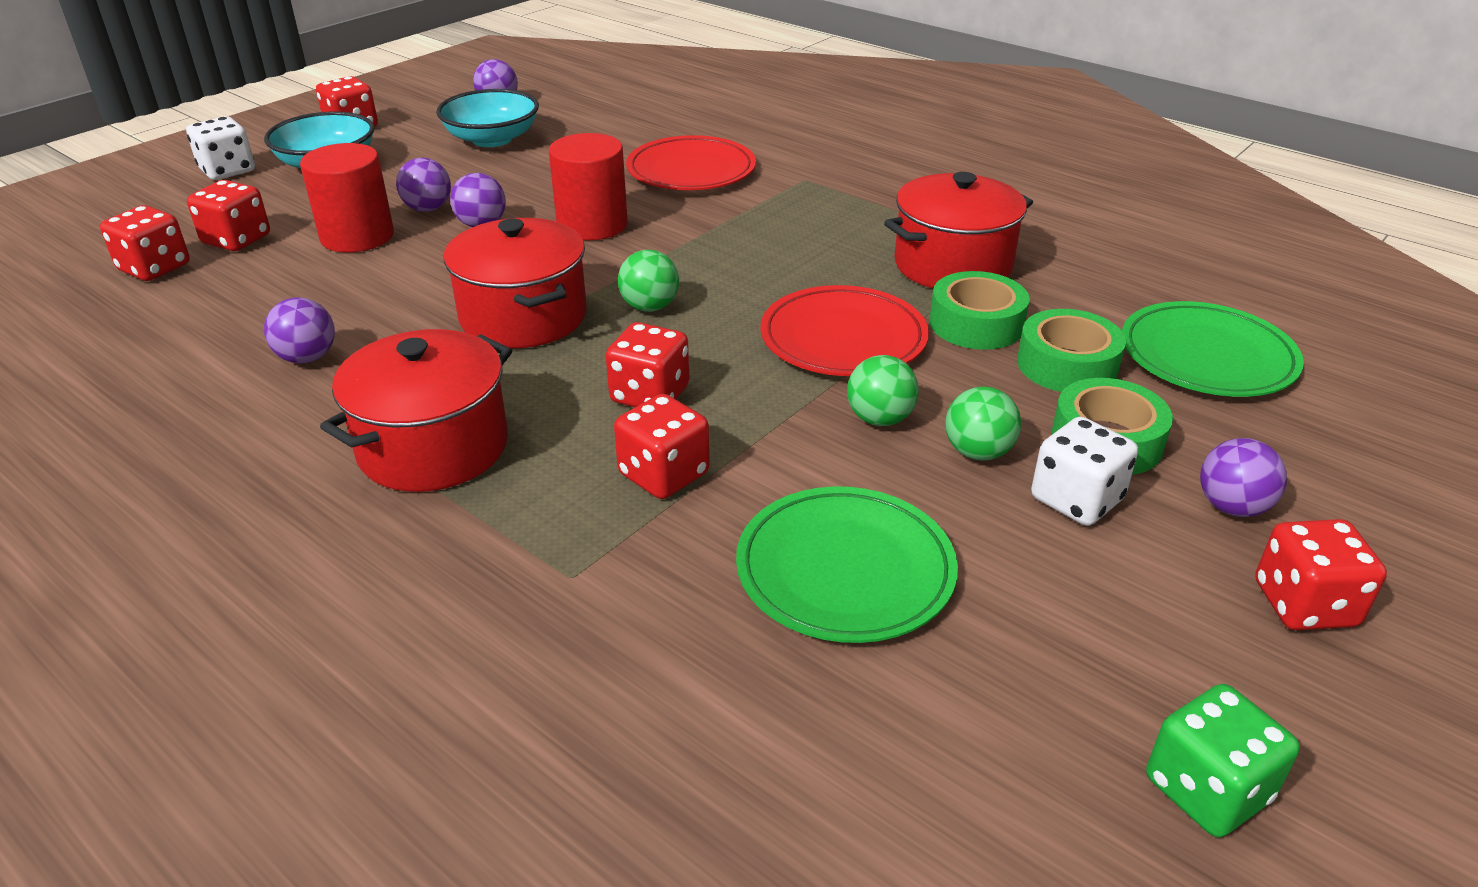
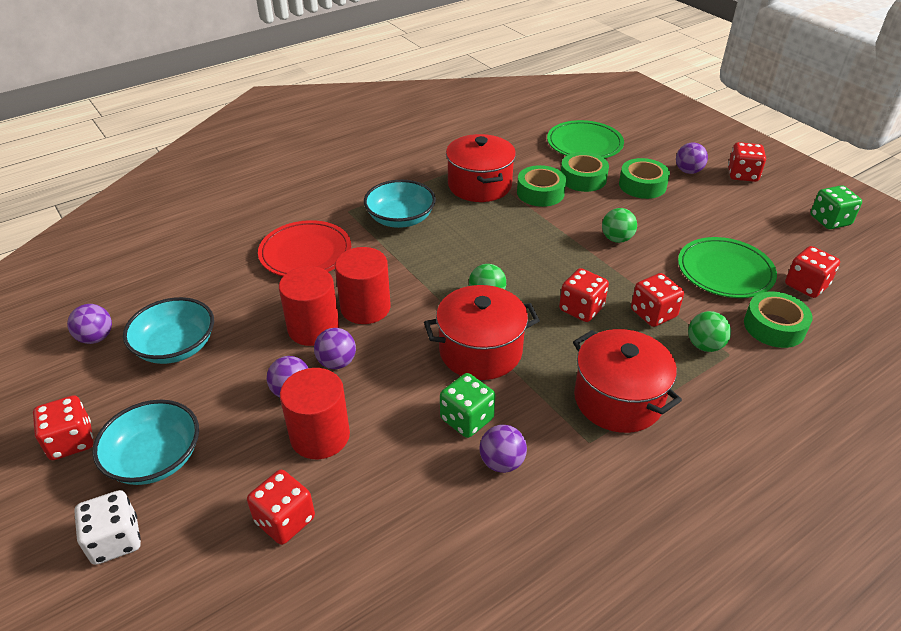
camera: 75 degrees left, 5 degrees up
(155, 268) = (313, 580): red dice -> red dice (806, 285)
(386, 323) = (467, 419): none -> green dice
(542, 201) = (313, 328): none -> red cylinder
(675, 646) = (774, 326): none -> green tape
(809, 217) = (400, 218): none -> turquoise bowl
(843, 338) = (542, 234): red plate -> none
(978, 452) = (646, 218): green ball -> green ball (704, 345)
(1076, 499) = (681, 203): white dice -> none

